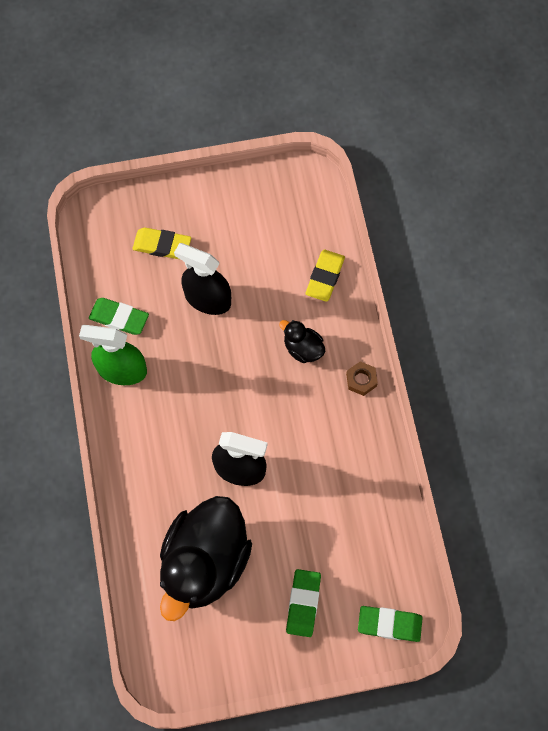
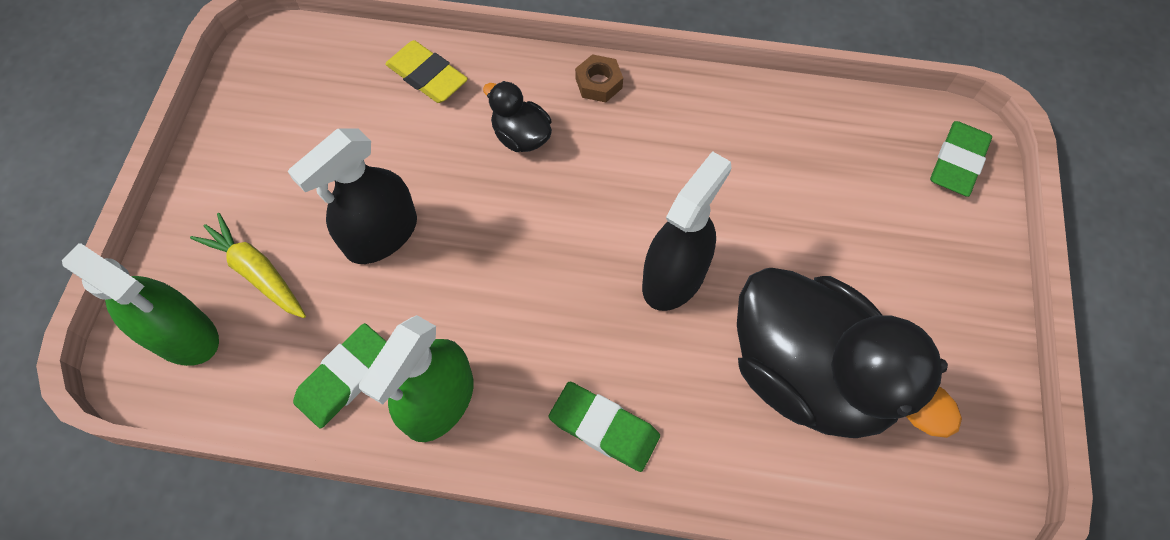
camera: 70 degrees left, 5 degrees down
(114, 228) = (183, 335): none -> green spray bottle
(162, 245) = (256, 272): yellow eraser -> yellow carrot
(303, 348) = (521, 136): black duck -> black duck turned 75 degrees clockwise
(303, 603) = (905, 258): green eraser -> green eraser (604, 428)

